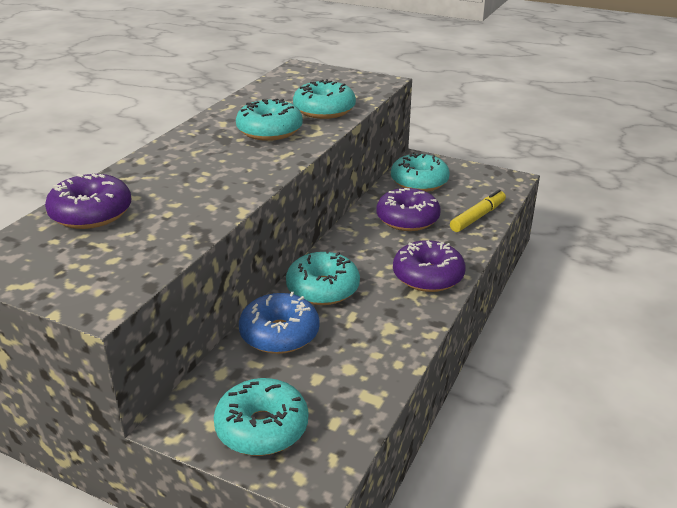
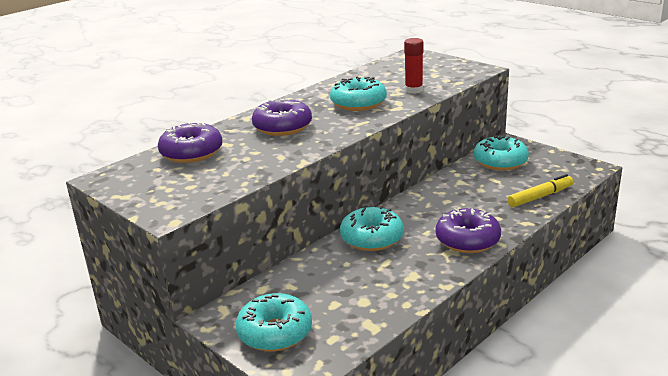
camera: 20 degrees right, 5 degrees down
(279, 334) = (320, 267): blue donut -> none
(324, 110) = (413, 90): turquoise donut -> red glue stick
(407, 219) = (473, 191): purple donut -> purple donut (282, 127)

